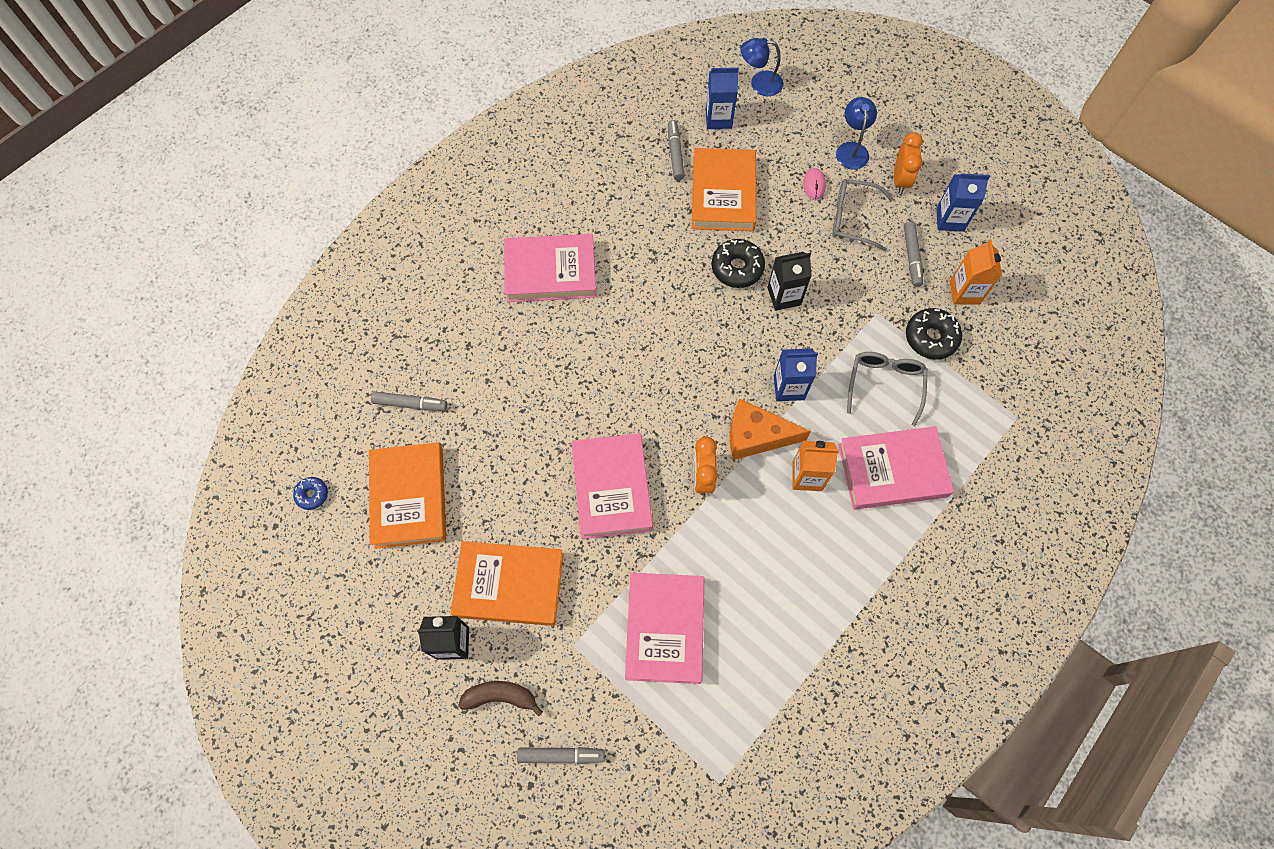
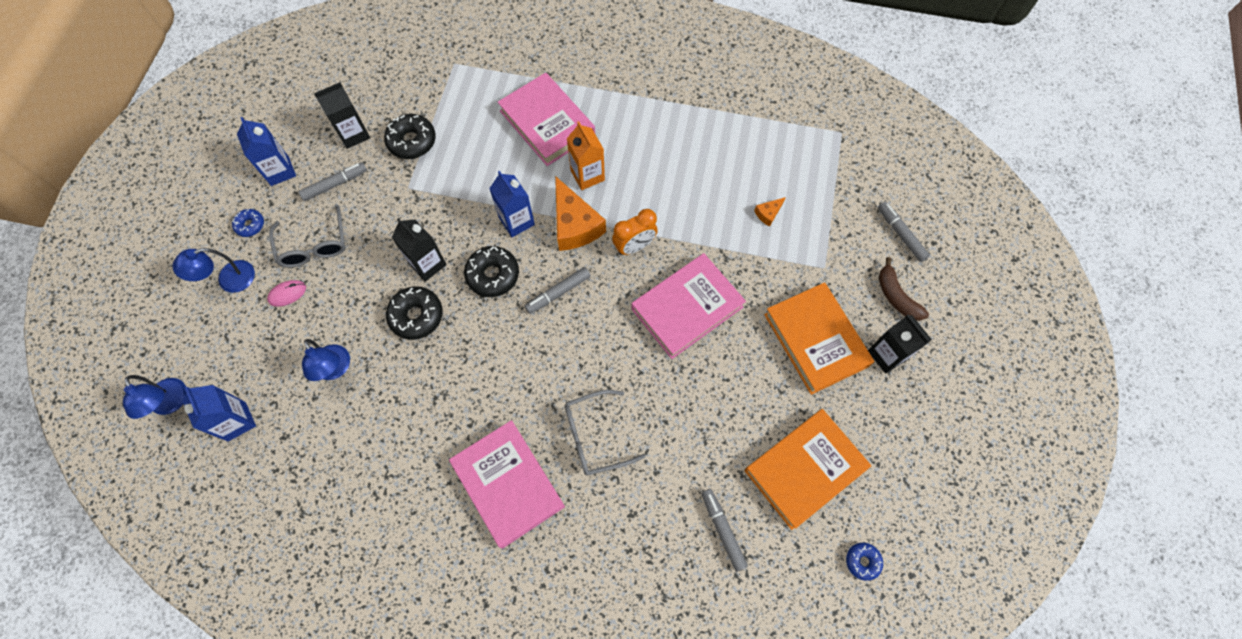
camera: 120 degrees left, 0 degrees up
(664, 629) = (768, 213): pink book -> orange cheese
(675, 153) = (303, 441): grey marker -> grey marker (558, 293)
(723, 194) = (335, 369): orange book -> blue lamp
(742, 342) = (493, 275): none -> black donut
(885, 385) = (475, 156): grey glasses -> grey glasses (595, 436)
(900, 180) = (250, 225): orange clock -> blue donut
(964, 292) = (354, 134): orange carton -> black carton

